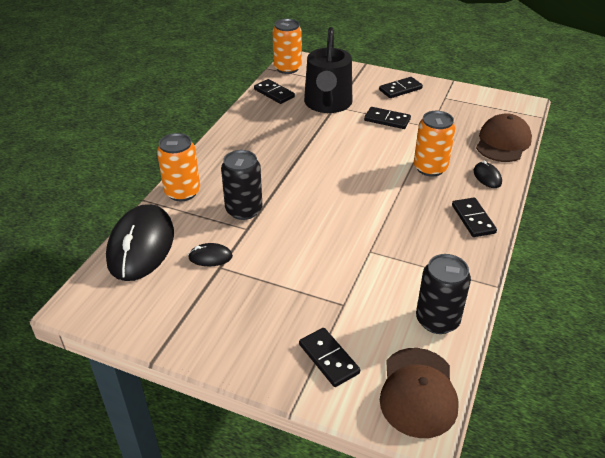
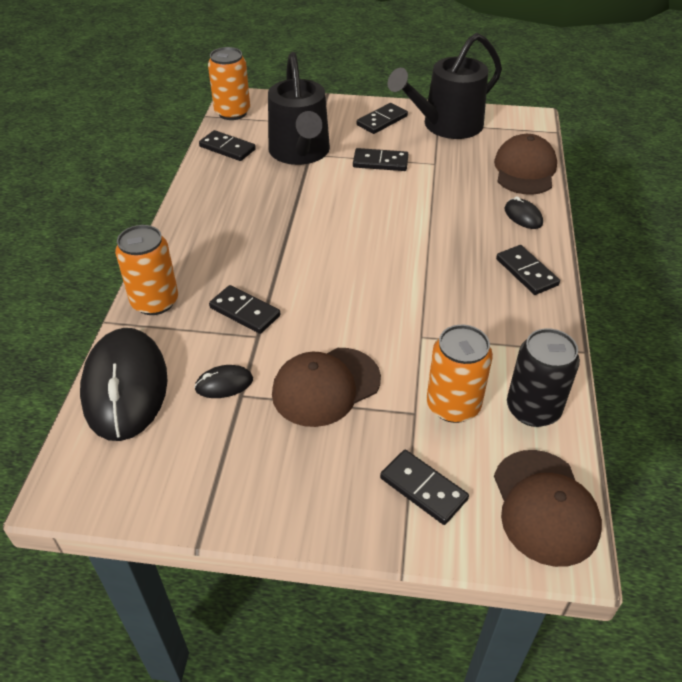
camera: 15 degrees left, 5 degrees up
(244, 210) = (245, 311): black can -> black domino
(283, 273) = (326, 387): none -> brown cap
(430, 168) = (453, 216): orange can -> orange can (453, 405)
(451, 100) = (447, 125): none -> black watering can

